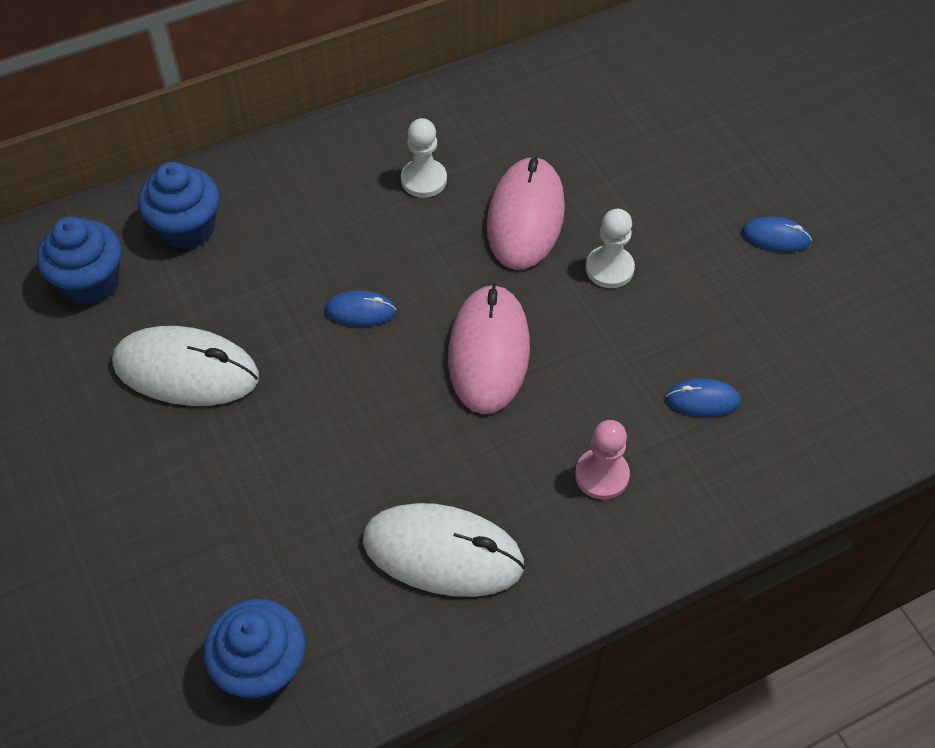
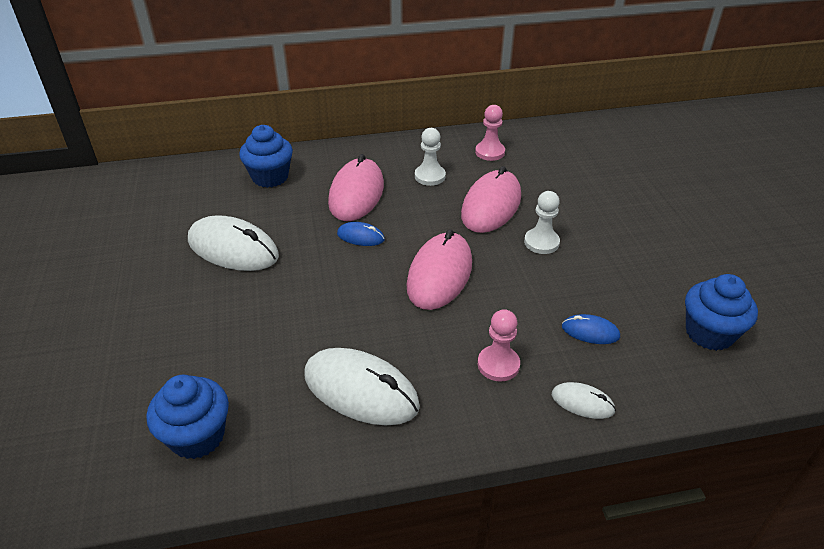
camera: 15 degrees right, 15 degrees down
(91, 282) = (198, 194): blue cupcake -> blue cupcake (709, 333)
(328, 234) = (356, 194): none -> pink mouse
(497, 116) = (490, 152): none -> pink pawn
(714, 505) = (582, 402): none -> white mouse
(775, 237) = (669, 244): blue mouse -> none

